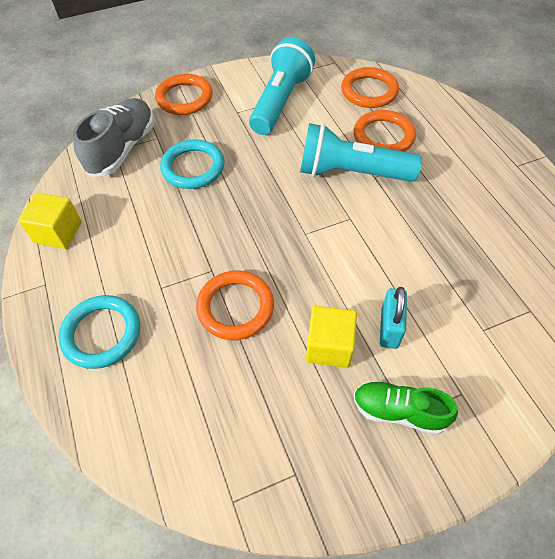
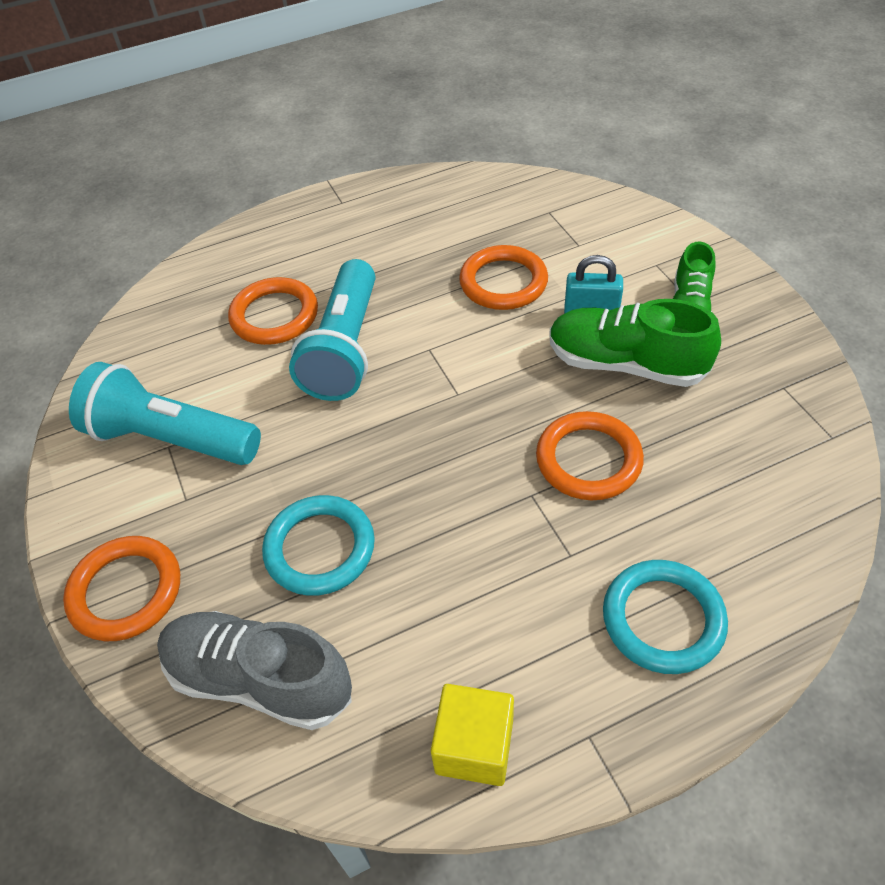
camera: 90 degrees left, 5 degrees down
(329, 346) = (625, 364): yellow cube -> green shoe
(369, 91) = (170, 330): orange ring -> orange ring (503, 282)

